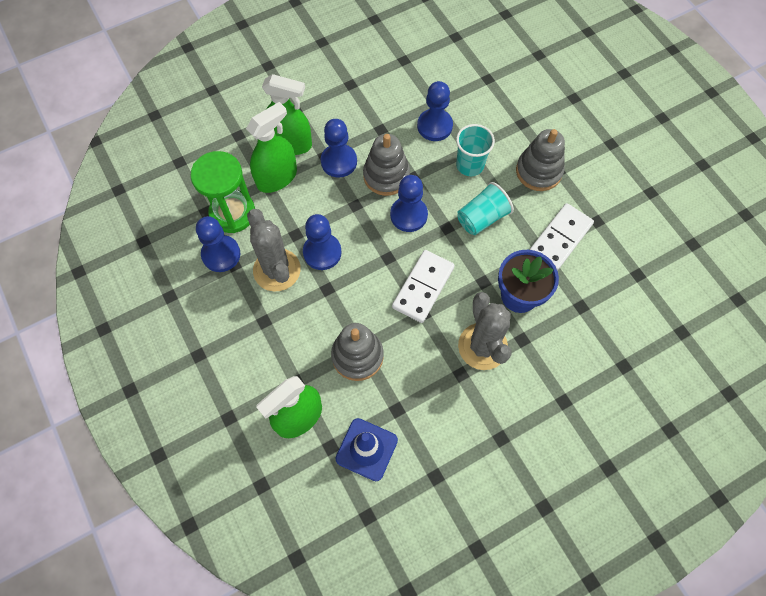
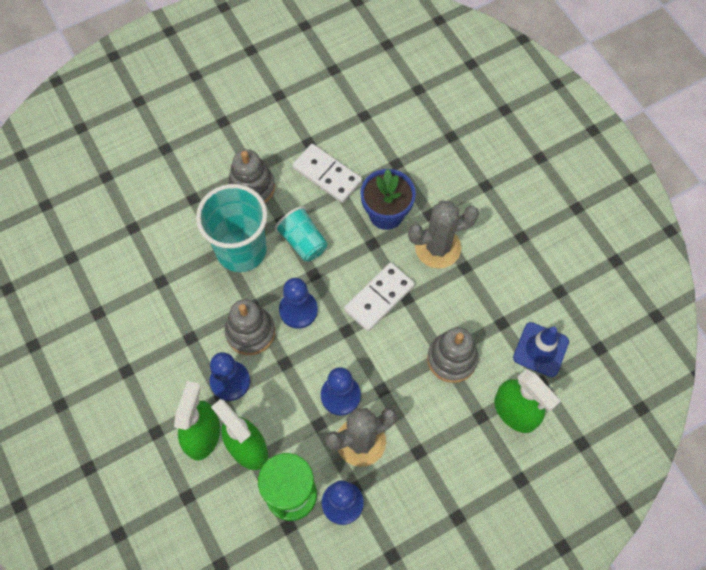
camera: 90 degrees left, 0 degrees up
(423, 287) = (379, 298): white domino -> white domino turned 75 degrees counterclockwise
(434, 126) = (190, 282): blue pawn -> none
(470, 165) = (241, 250): turquoise cup -> turquoise cup, size x1.74

